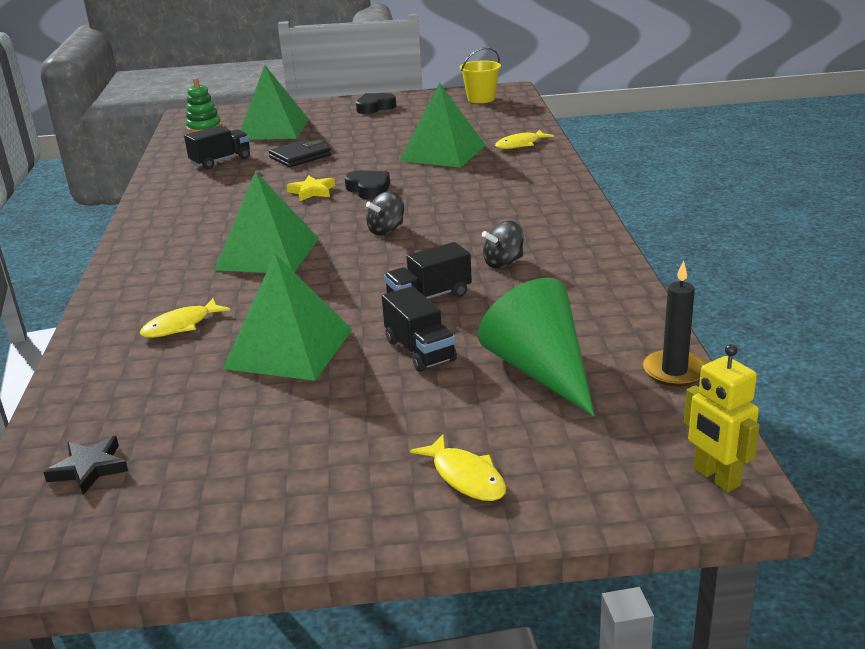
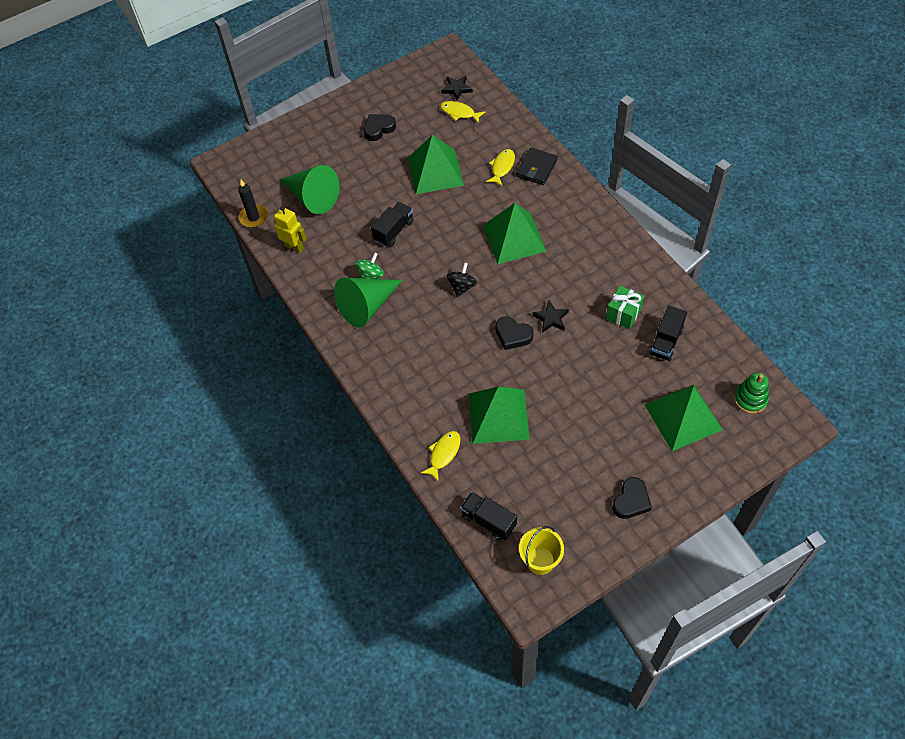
camera: 155 degrees right, 30 degrees up
(233, 181) = (623, 314): none -> green gift
(300, 156) = (609, 370): black wallet -> black wallet (536, 168)
(312, 191) = (551, 318): yellow star -> black star
(322, 444) = (379, 129): none -> black heart
(420, 350) = (373, 191): black truck -> black truck (488, 521)
(465, 477) = (316, 134): yellow fish -> yellow fish (459, 113)
(503, 263) = (370, 276): black spinning top -> green spinning top
(530, 239) = (367, 306): none -> green cone
(715, 477) = (226, 166): yellow robot -> yellow robot (294, 247)

